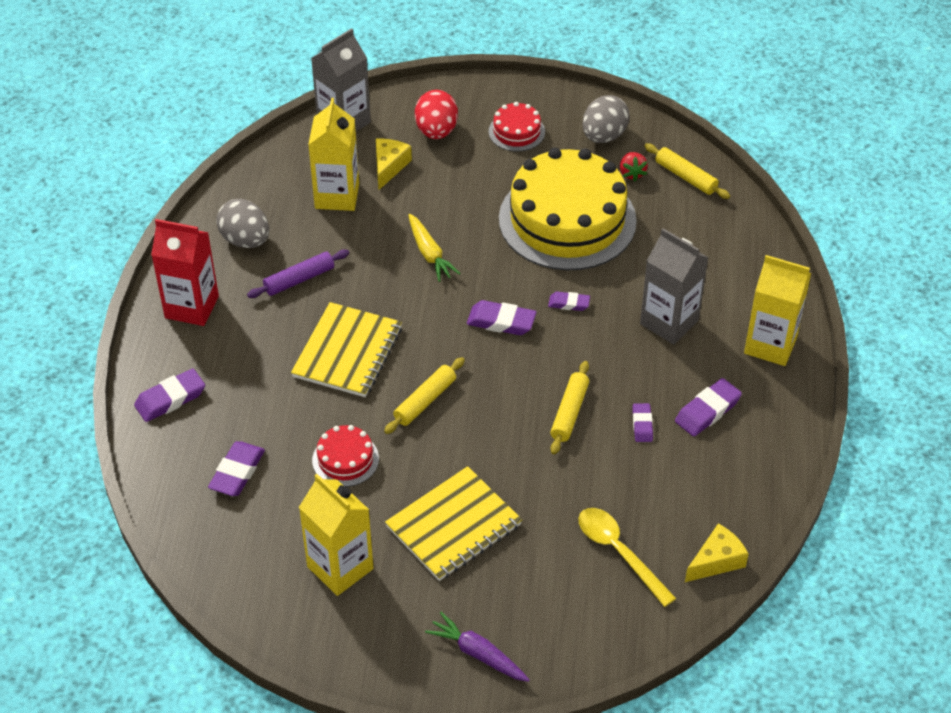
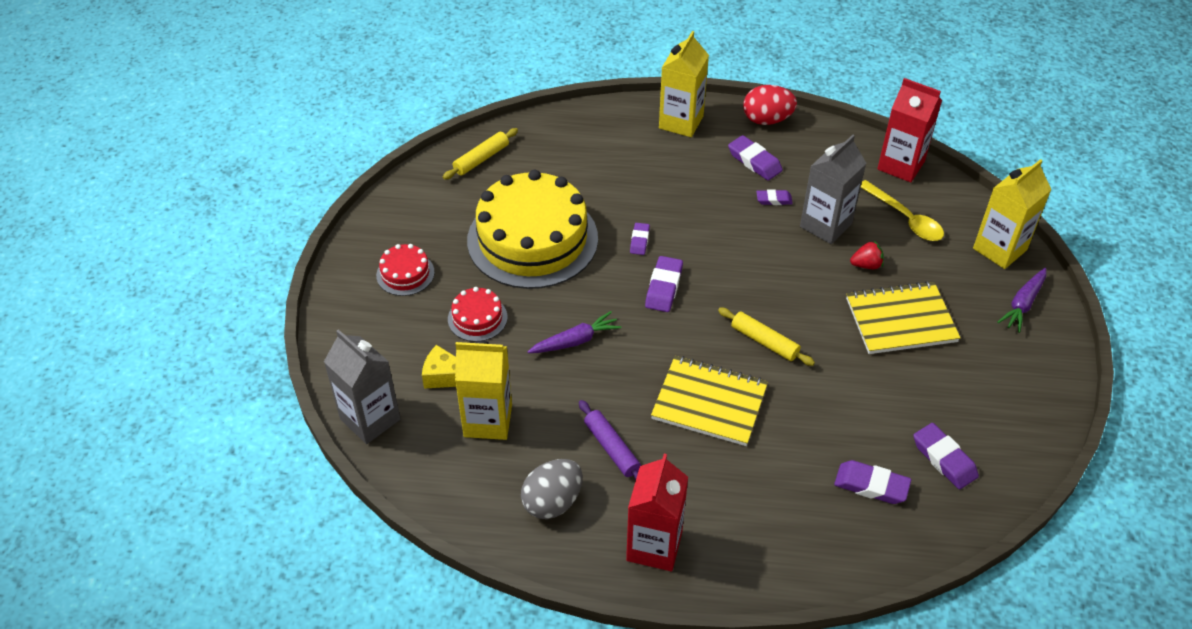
camera: 90 degrees left, 0 degrees up
(170, 399) = (786, 554): purple eraser -> purple eraser (944, 459)
(340, 568) = (962, 398): yellow carton -> yellow carton (999, 249)
(345, 459) = (841, 399): red cake -> red cake (477, 318)
(429, 253) = (575, 341): yellow carrot -> purple carrot
(436, 131) = (396, 337): red egg -> red egg (767, 120)
(454, 526) = (901, 320): yellow notebook -> yellow notebook turned 60 degrees counterclockwise
(569, 412) = (766, 244): yellow rolling pin -> none
(604, 136) = (420, 210): grey egg -> none
(619, 552) = (905, 218): yellow spoon -> yellow spoon turned 90 degrees counterclockwise
(631, 173) = (473, 193): red strawberry -> red strawberry (866, 265)
(669, 322) = (659, 178): grey carton -> grey carton (825, 225)
(716, 561) = (901, 165): yellow cheese -> red carton

